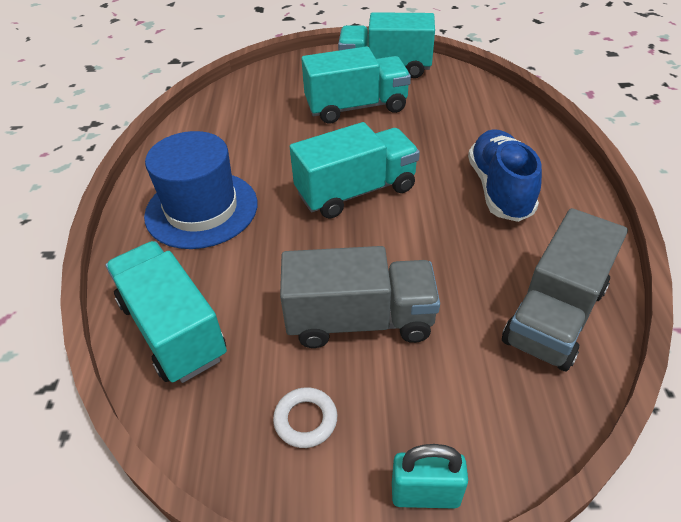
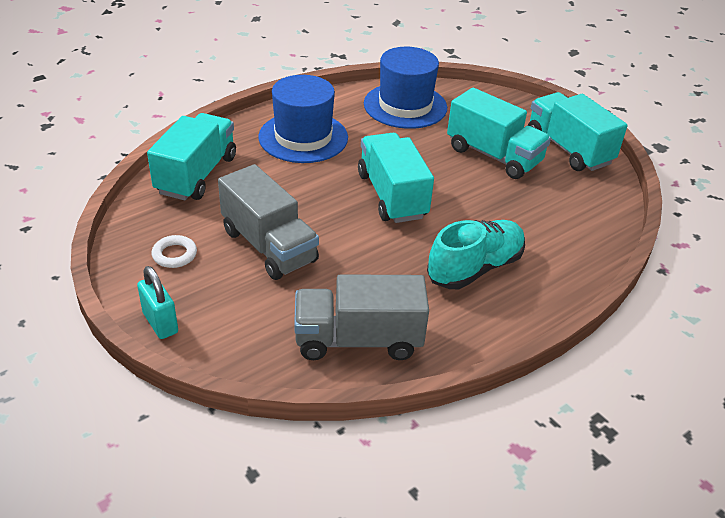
camera: 50 degrees right, 5 degrees down
(230, 121) = (405, 106): none -> blue hat
(356, 191) = (392, 195): turquoise truck -> turquoise truck turned 135 degrees counterclockwise
(499, 189) = (475, 268): blue shoe -> turquoise shoe

